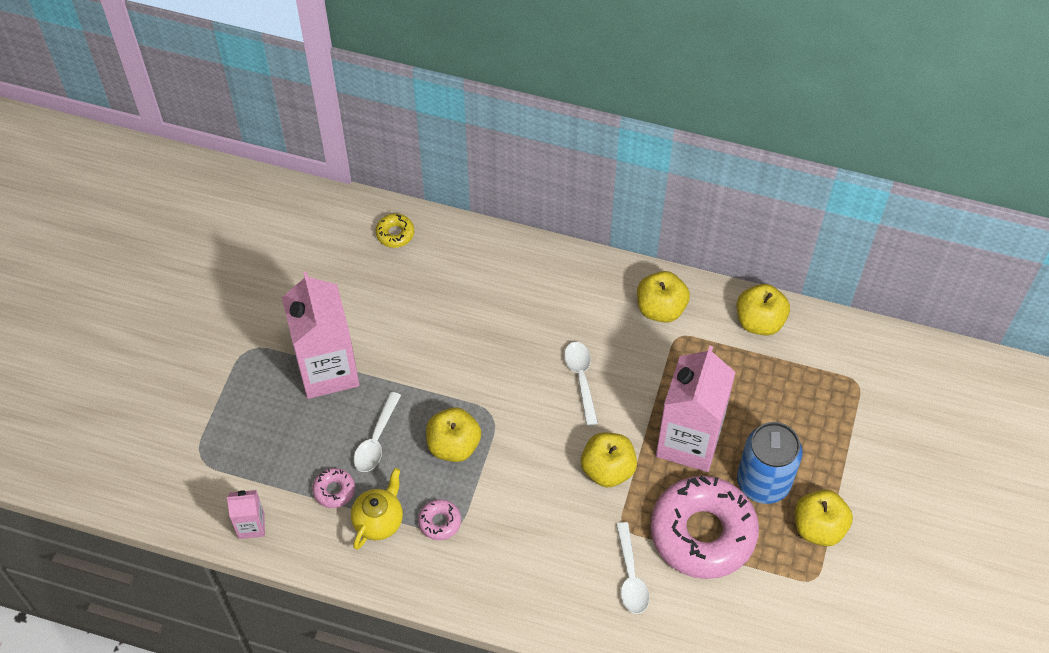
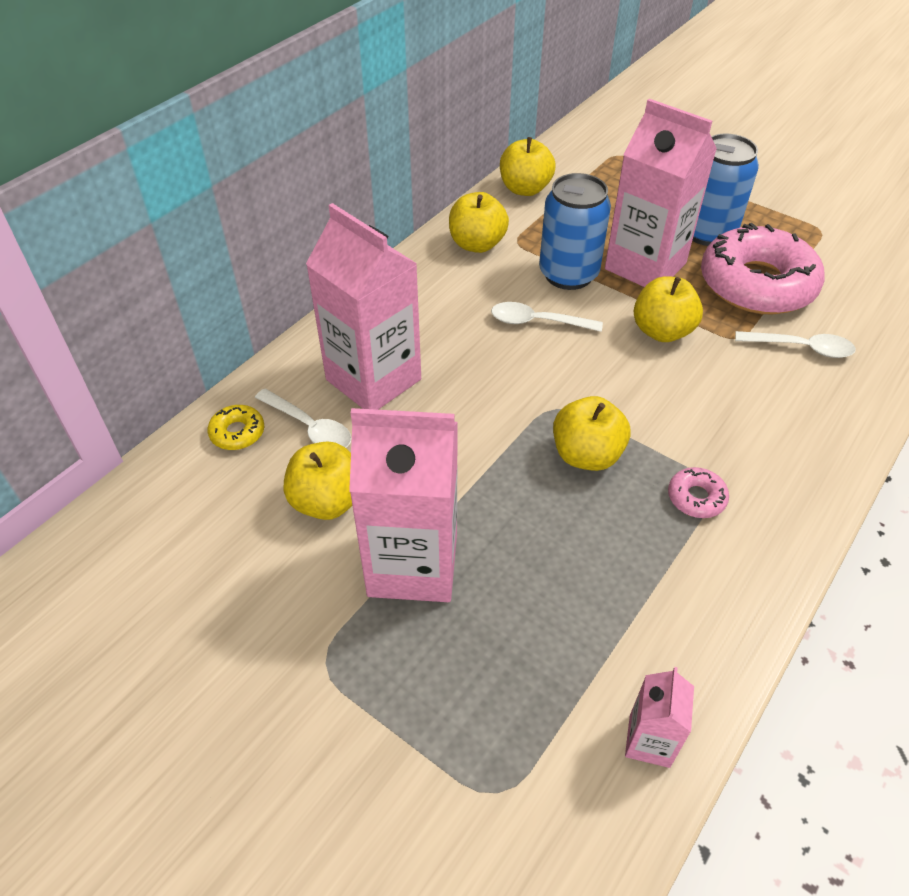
camera: 70 degrees left, 10 degrees down
(334, 490) = (616, 607): pink donut -> none
(376, 439) = (549, 535): white spoon -> white spoon (309, 427)
(379, 521) = (679, 564): yellow teapot -> none
(474, 292) = (373, 379): none -> pink carton
(651, 386) = (568, 274): none -> blue can
(818, 527) = (765, 213): yellow apple -> yellow apple (327, 501)

